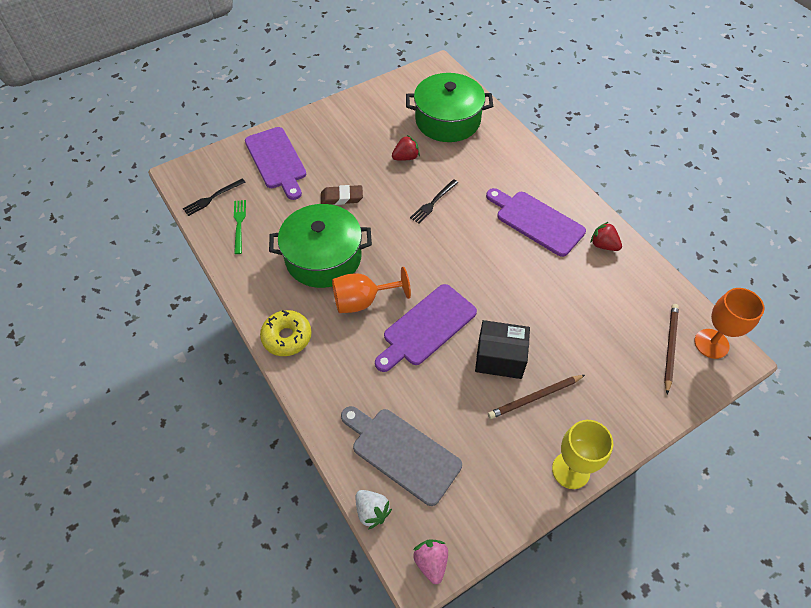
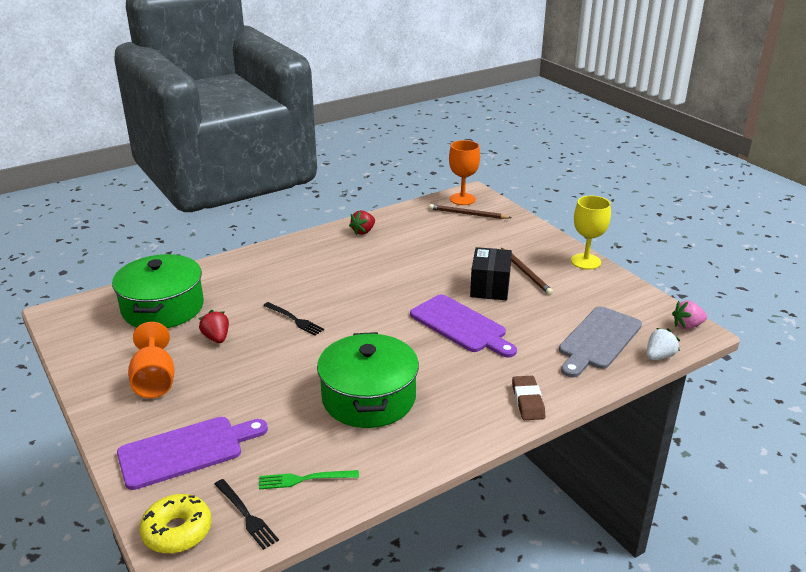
camera: 90 degrees left, 25 degrees down
(287, 337) = (484, 420): yellow donut -> yellow donut (177, 531)
(342, 197) = (273, 387): brown eraser -> brown eraser (528, 401)
(363, 301) = (431, 366): orange goblet -> orange goblet (154, 380)
(536, 221) = (331, 261): purple cutting board -> none

